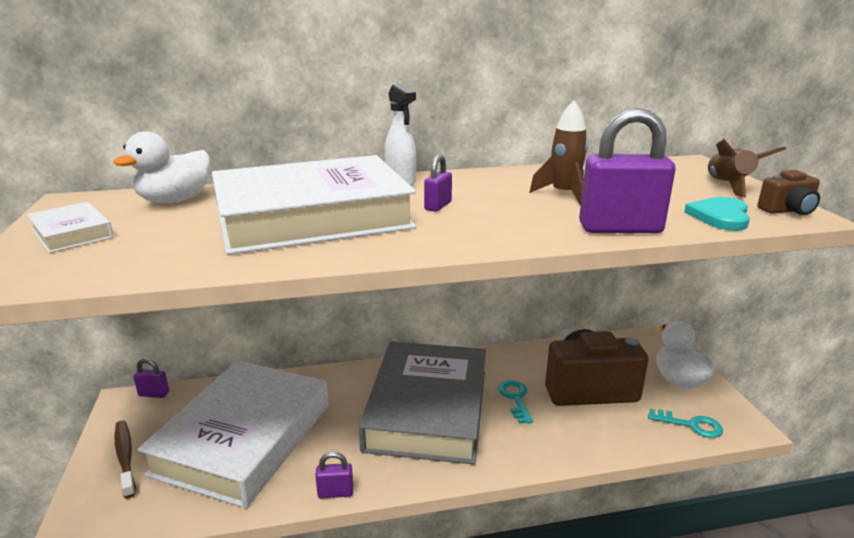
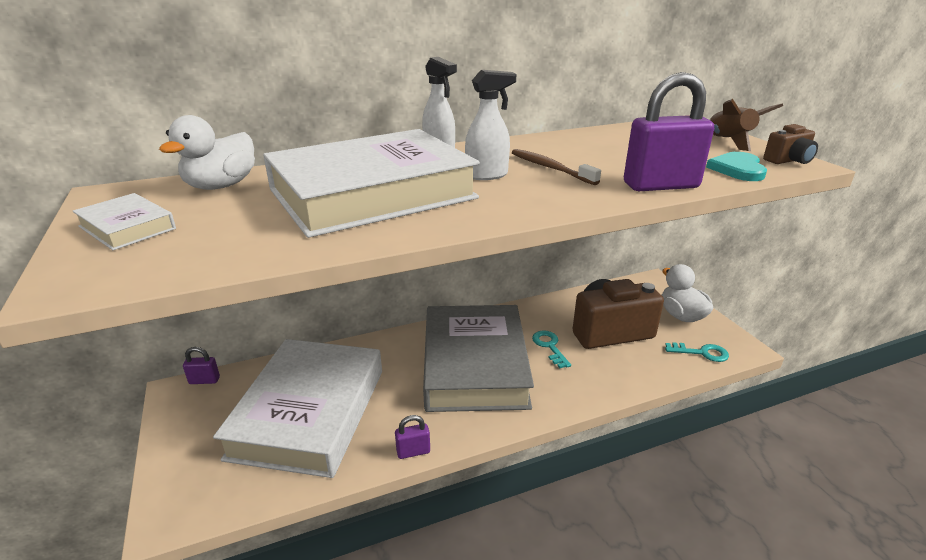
camera: 10 degrees left, 5 degrees up
(125, 457) = (195, 445): brown toothbrush -> brown toothbrush (550, 168)
(438, 206) = (487, 175): purple padlock -> white spray bottle
(564, 194) = (595, 157): brown rocket -> none

